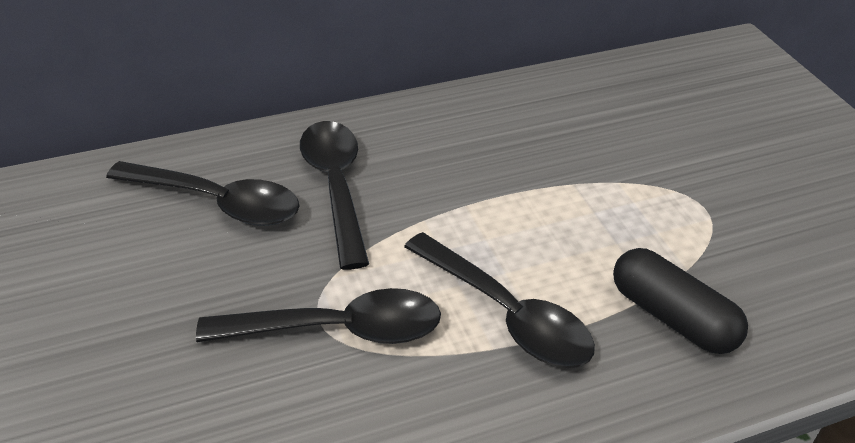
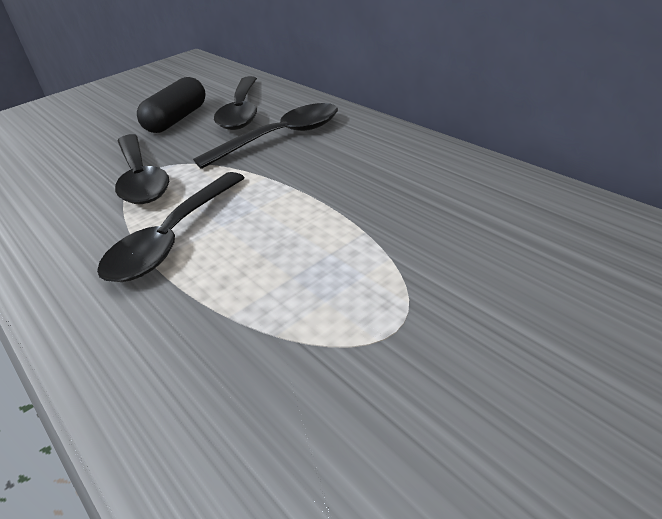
camera: 75 degrees right, 5 degrees down
(672, 316) = (197, 336): black capsule -> black capsule (177, 119)

